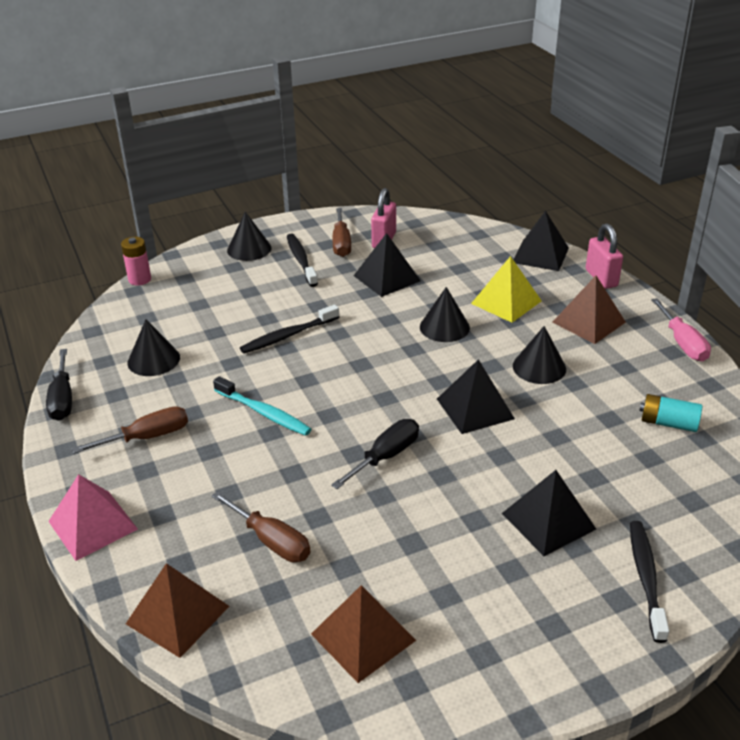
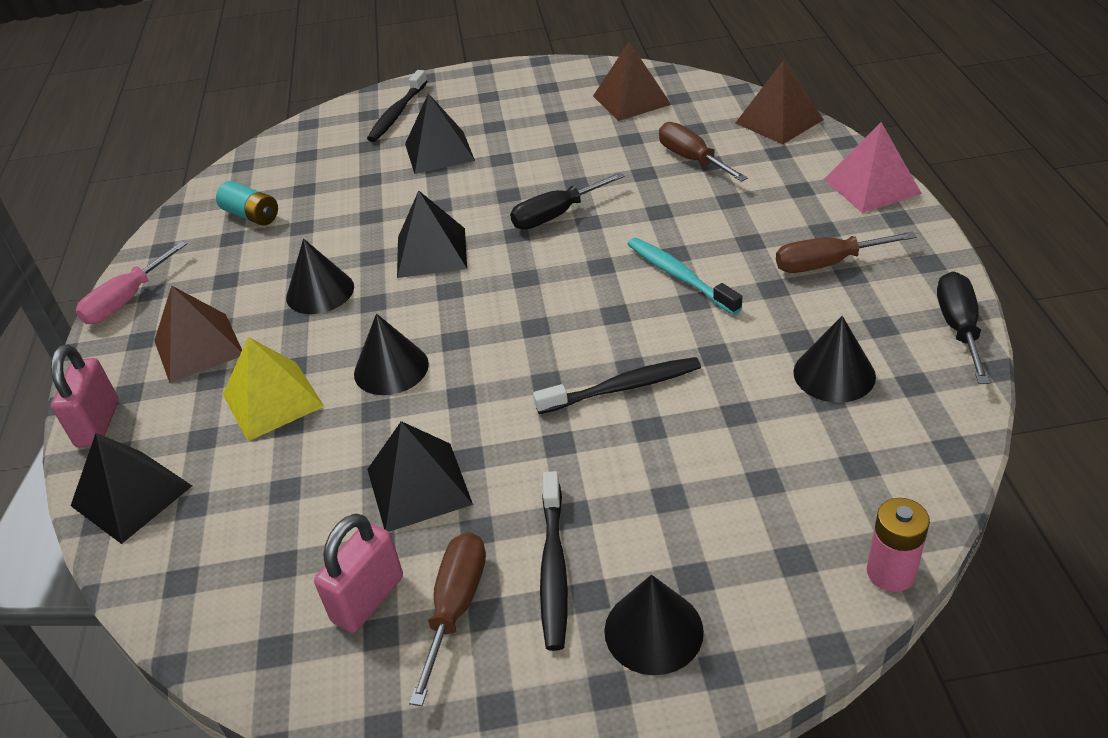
camera: 160 degrees left, 5 degrees up
(682, 343) = (127, 300): pink screwdriver -> pink screwdriver turned 150 degrees counterclockwise

